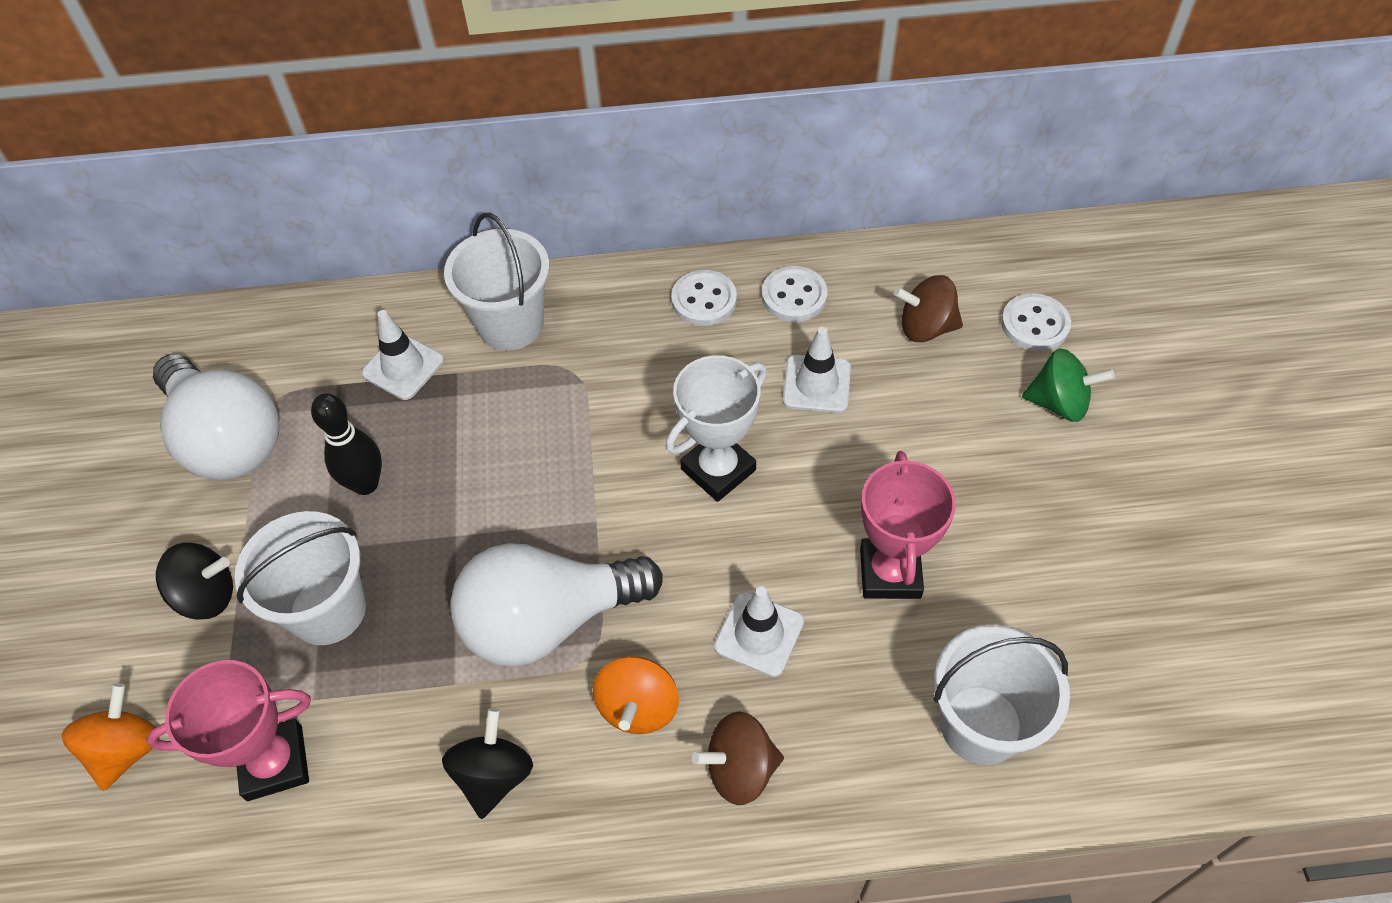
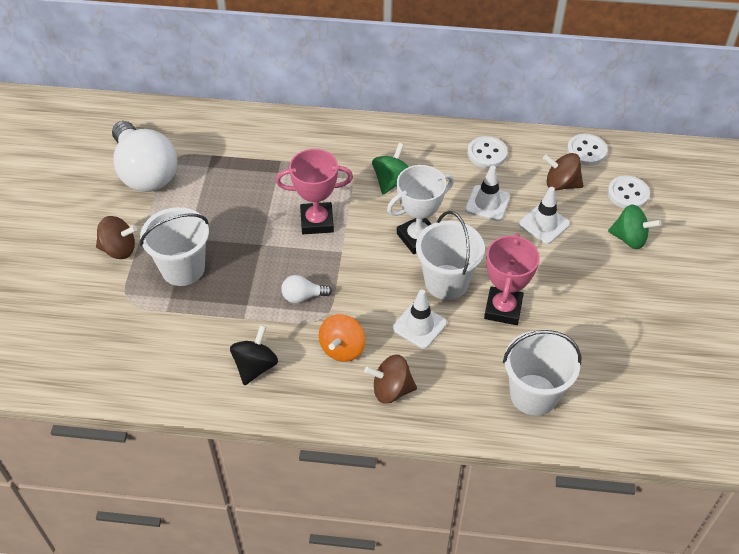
camera: 10 degrees right, 5 degrees down
(126, 749) = (63, 316): orange spinning top -> none
(206, 596) = (119, 249): black spinning top -> brown spinning top
(275, 763) = (139, 337): pink trophy -> pink trophy (317, 221)
(365, 484) = (217, 209): black bowling pin -> none
(403, 367) = (251, 152): white traffic cone -> white traffic cone (544, 224)
(510, 324) = (317, 140): white bucket -> white bucket (446, 282)
(548, 620) = (303, 296): white light bulb -> white light bulb, size x0.42
(650, 374) = (391, 181): none -> green spinning top
(704, 300) = (433, 146): white button -> white button (586, 151)

